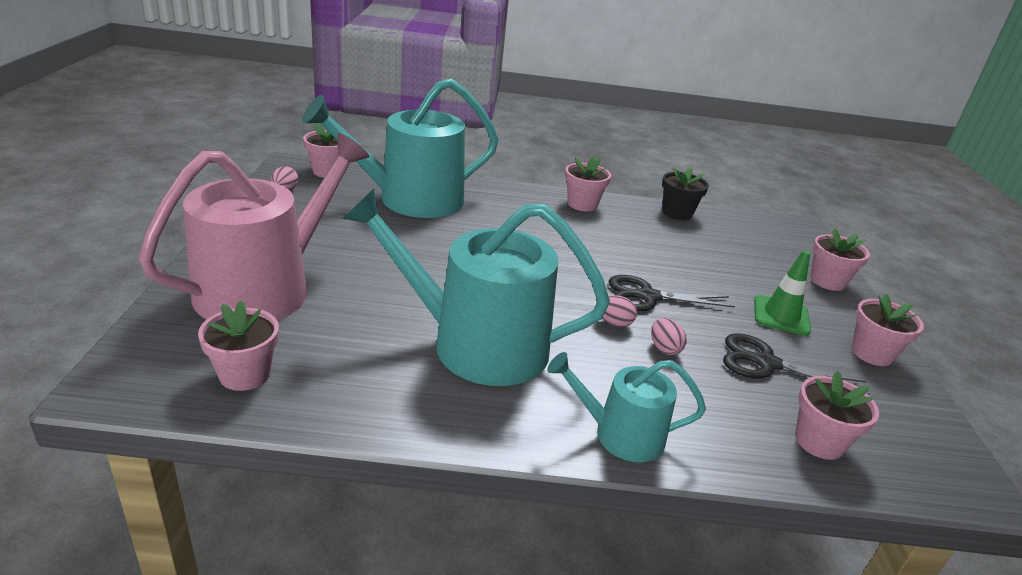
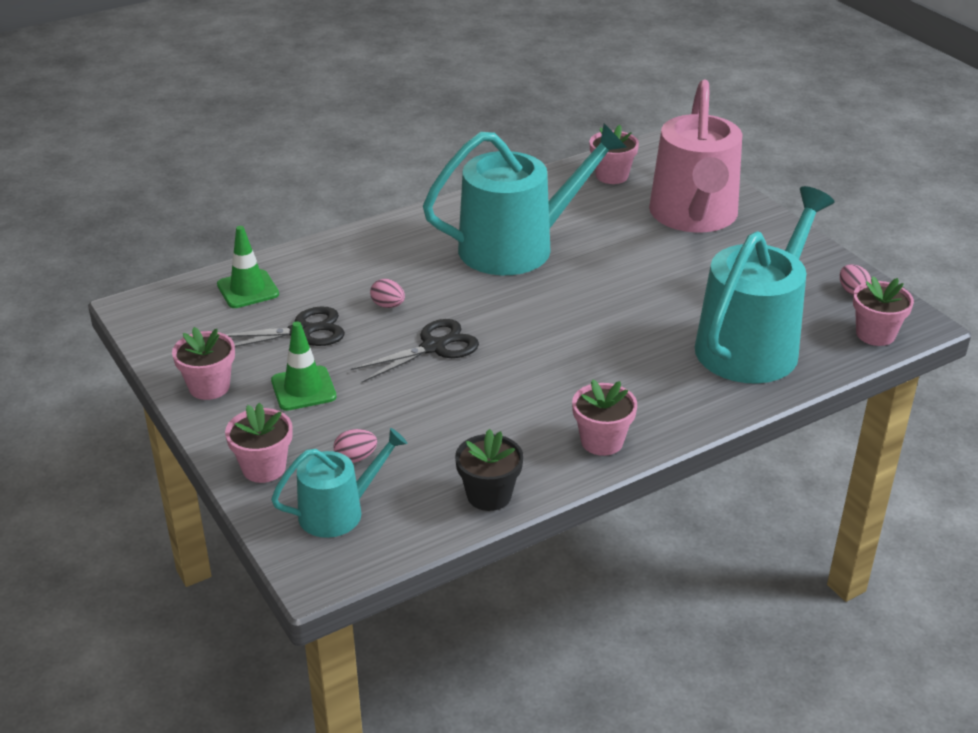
camera: 150 degrees right, 5 degrees up
(614, 323) = (441, 308): pink egg -> pink egg (355, 458)
(620, 434) = (379, 238): turquoise watering can -> turquoise watering can (338, 511)
(819, 441) = (248, 289): pink flower pot -> green traffic cone

